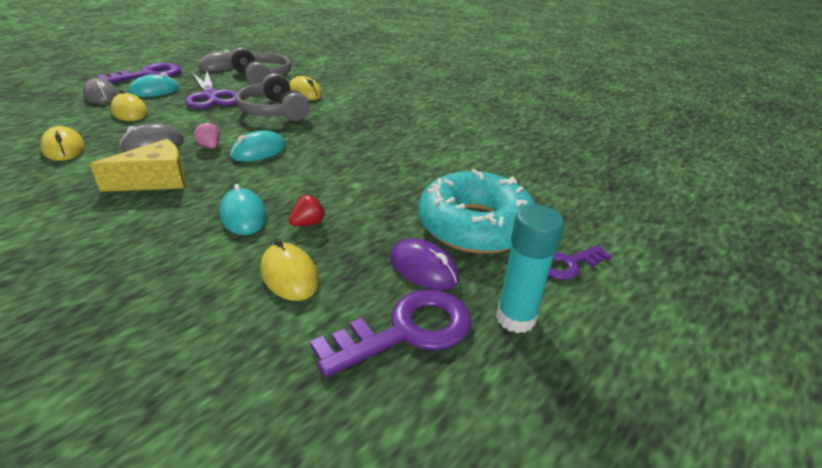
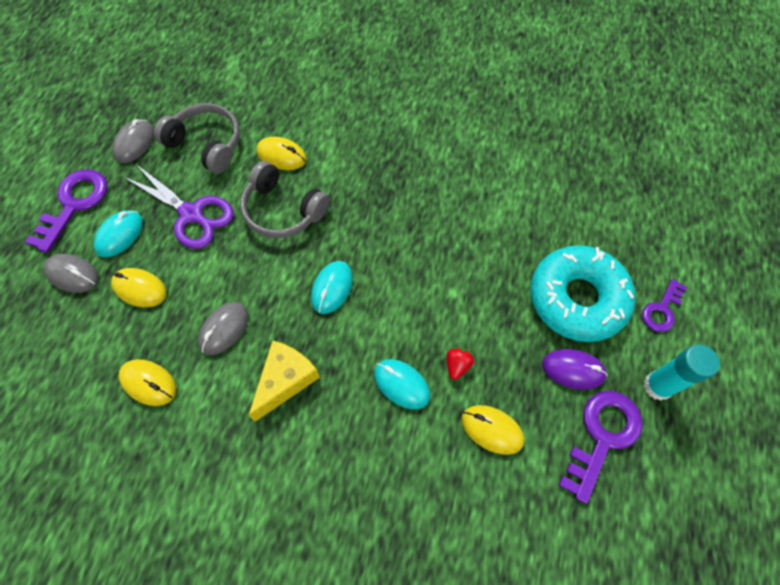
camera: 25 degrees left, 30 degrees up
(210, 146) = (281, 305): pink strawberry -> none

